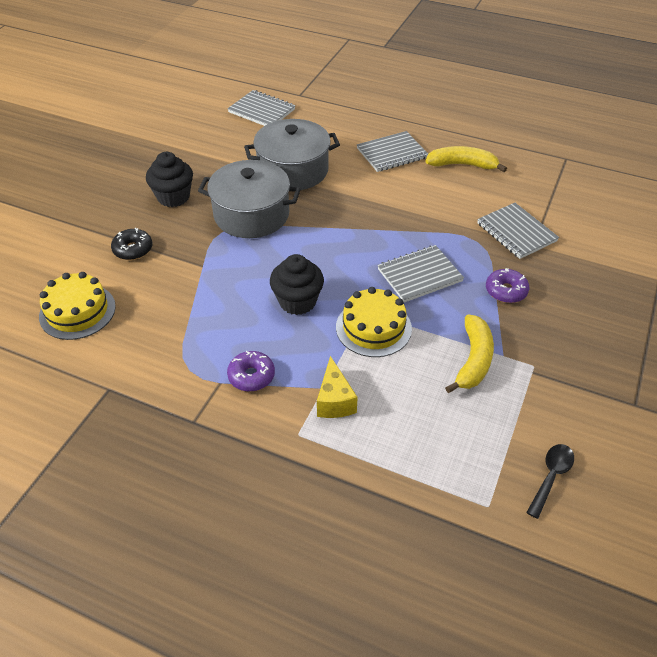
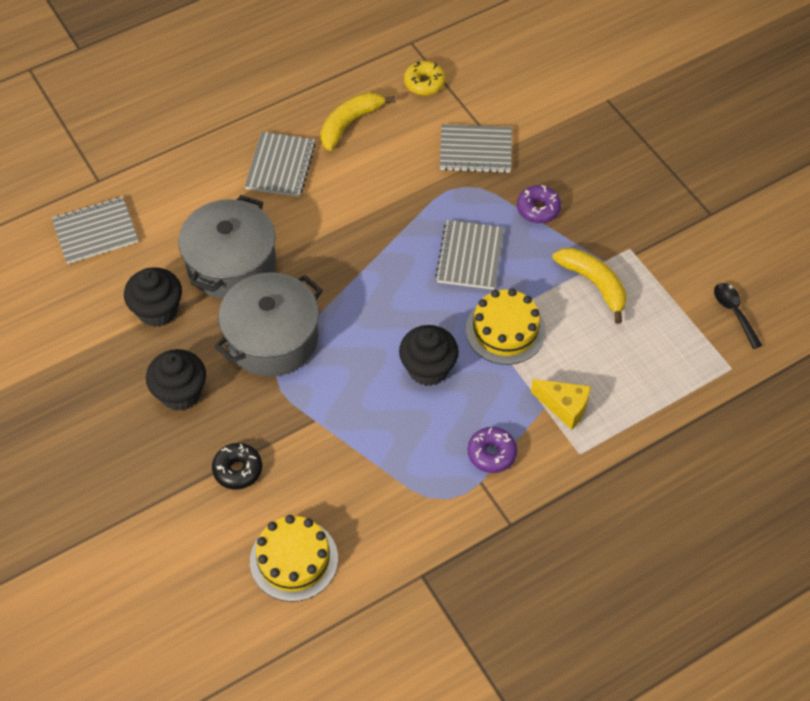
camera: 55 degrees left, 10 degrees up
(227, 159) = (158, 310): none -> black cupcake
(540, 180) = (424, 83): none -> yellow donut

